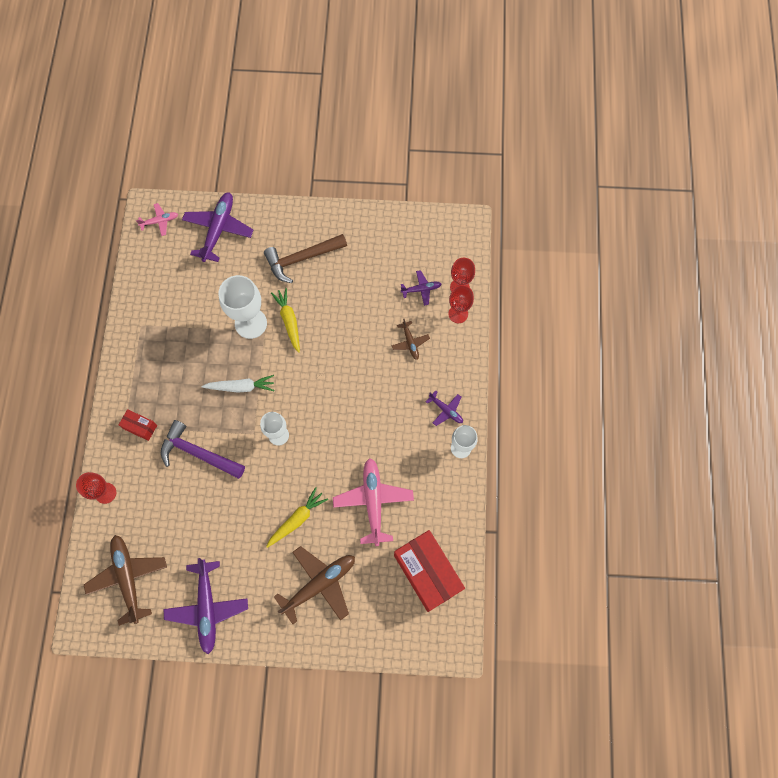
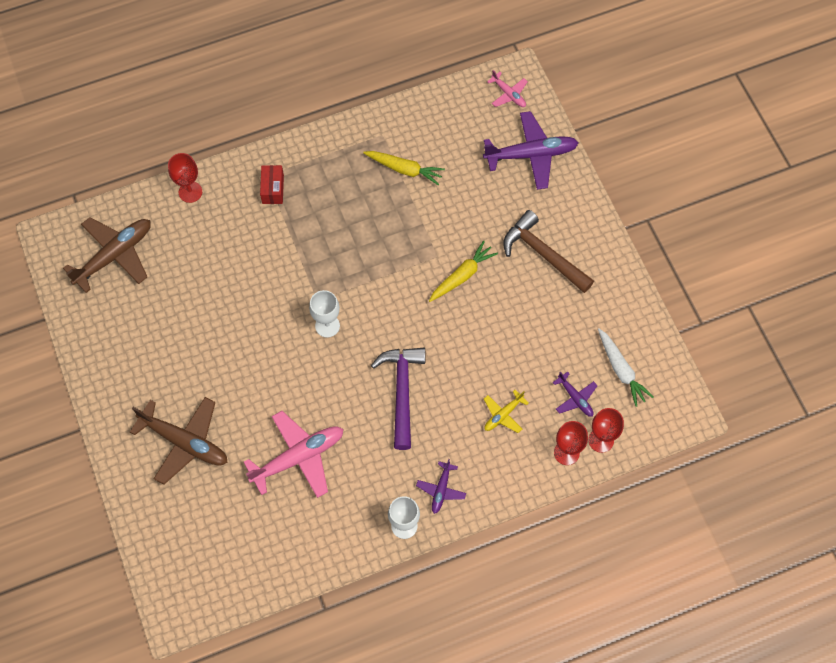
camera: 65 degrees right, 5 degrees down
(198, 453) = (271, 257): purple hammer -> purple hammer (402, 391)
(207, 607) = (115, 343): purple plane -> none
(241, 387) = (363, 263): white carrot -> white carrot (621, 370)
(251, 323) = (439, 238): white goblet -> none
(297, 519) = (244, 387): yellow carrot -> yellow carrot (404, 169)
(410, 342) = (503, 415): brown plane -> yellow plane
(427, 573) = (244, 550): red box -> none

